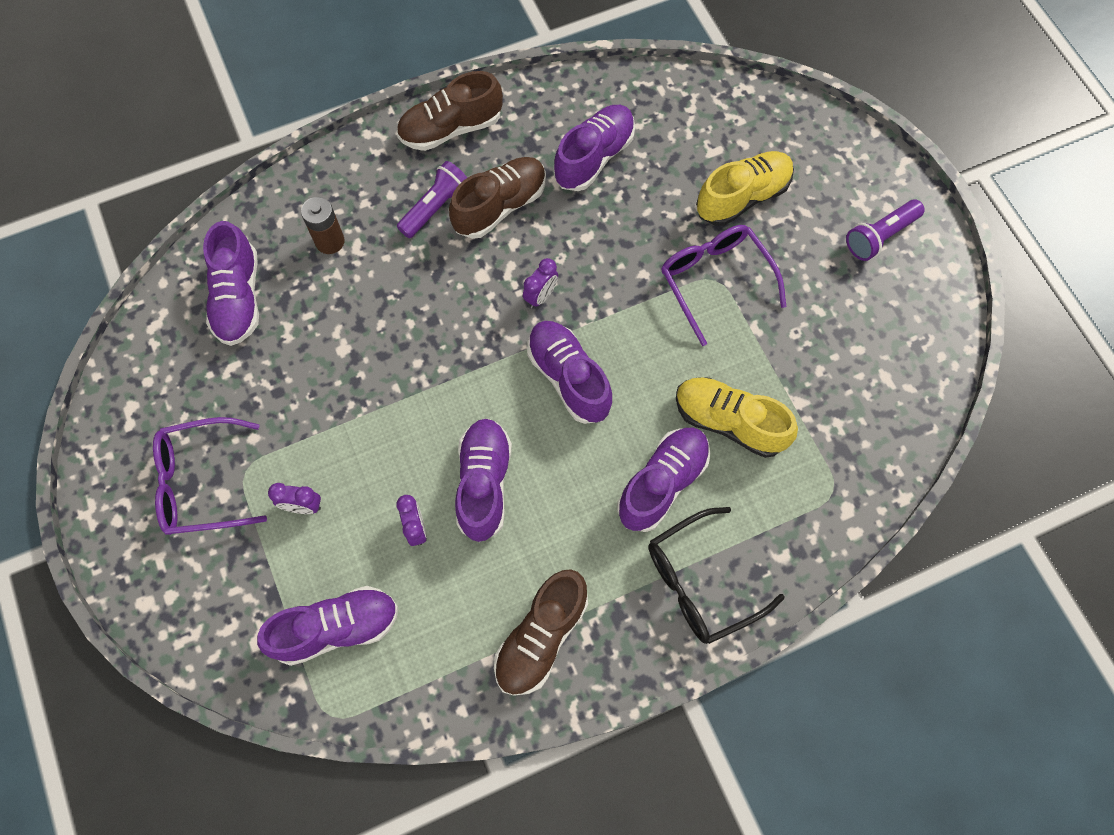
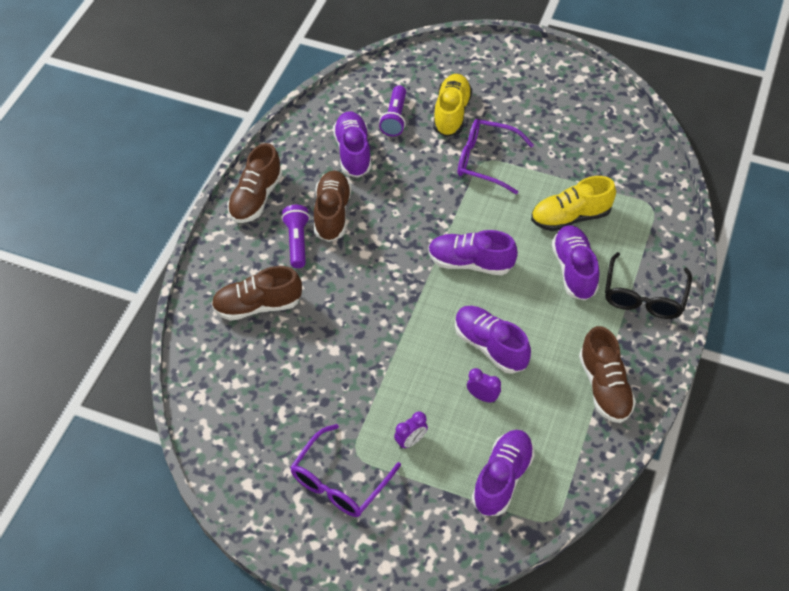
camera: 45 degrees left, 15 degrees down
(238, 298) = (240, 376): purple shoe -> none
(330, 241) = (258, 305): brown battery -> brown shoe
(541, 296) = (408, 238): purple clock -> none
(879, 236) = (537, 81): purple flashlight -> purple flashlight (395, 118)

